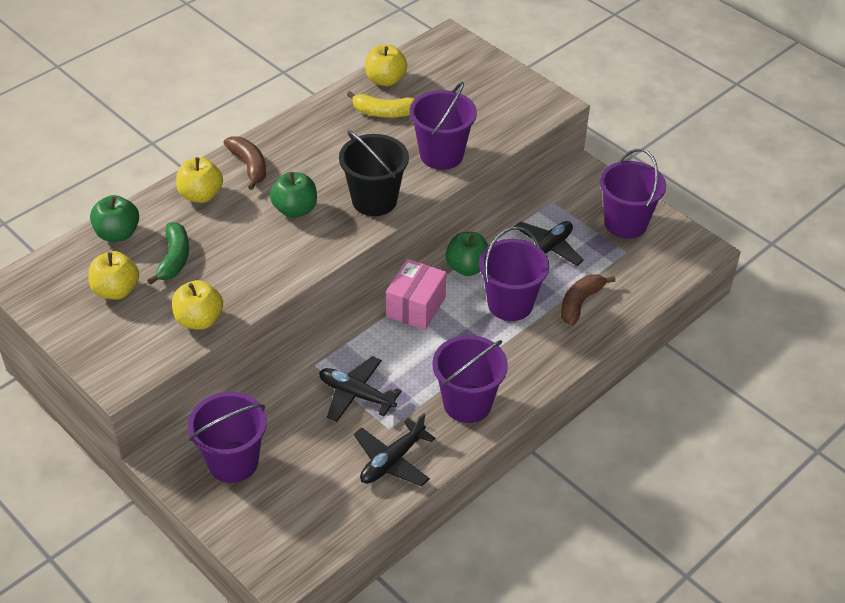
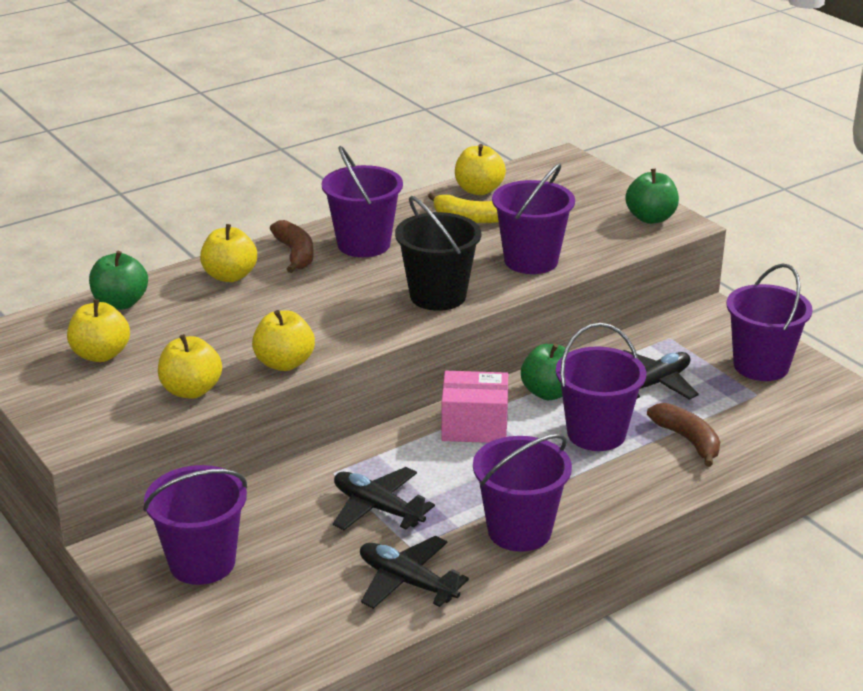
camera: 10 degrees right, 15 degrees down
(174, 259) = (180, 331): green banana -> none
(267, 284) = (284, 363): none -> yellow apple
(295, 209) = (339, 297): green apple -> green apple (650, 218)
(303, 150) = (363, 244): none -> purple bucket
(392, 461) = (407, 582): black plane -> black plane turned 75 degrees clockwise
(415, 307) = (474, 426): pink box -> pink box turned 60 degrees clockwise
(580, 303) = (688, 440): brown banana -> brown banana turned 105 degrees clockwise

